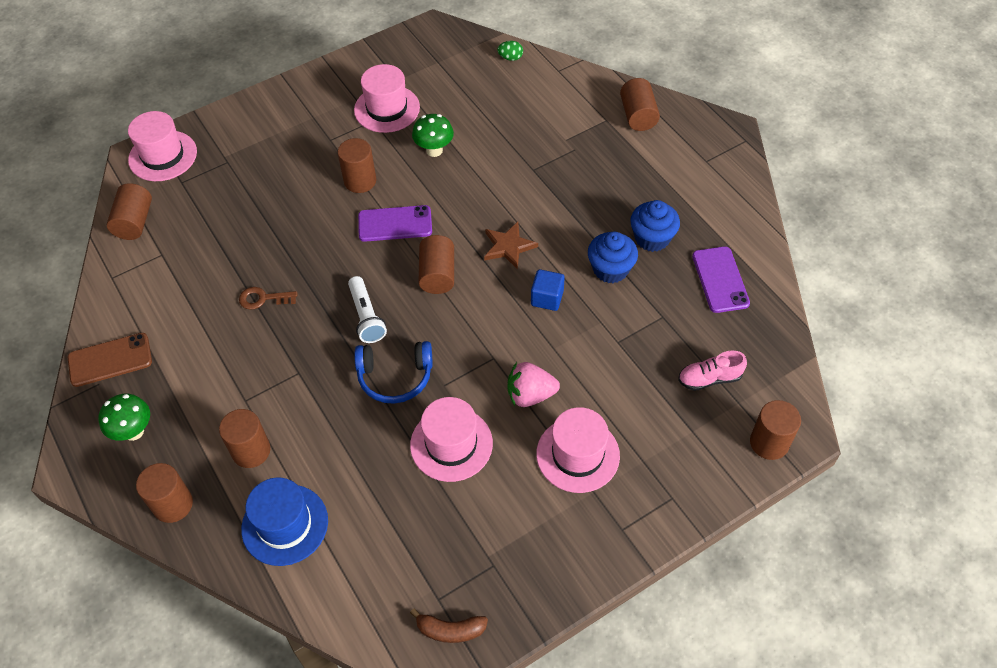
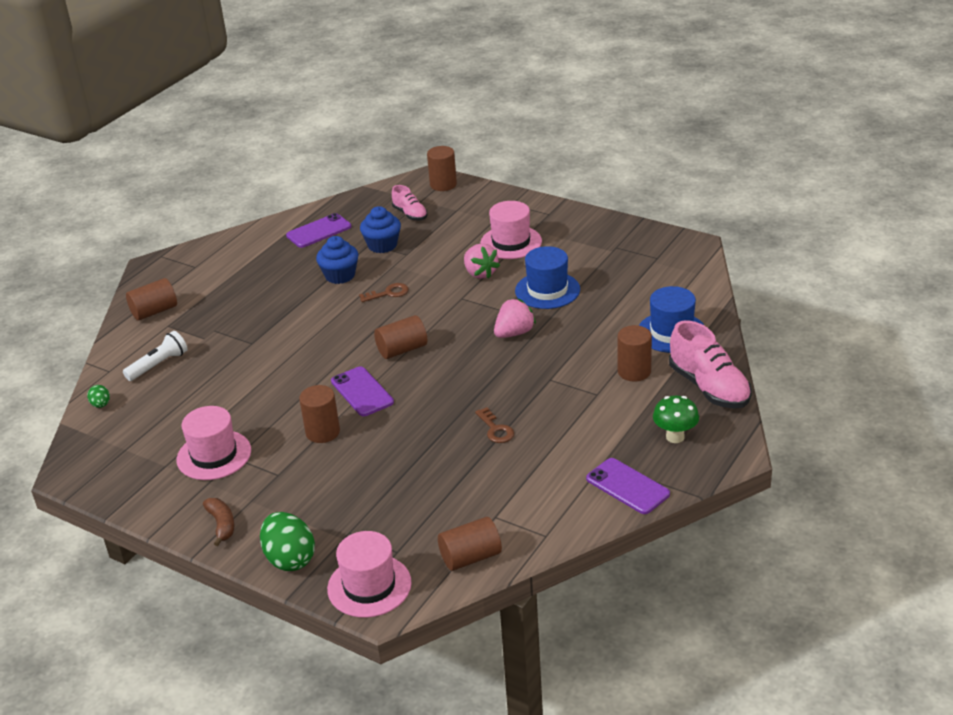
camera: 115 degrees left, 20 degrees down
(110, 360) = (627, 486): brown phone -> purple phone
(173, 504) = (709, 387): brown cylinder -> pink shoe
(230, 122) = (290, 559): none -> green egg
(366, 316) = (470, 368): white flashlight -> white flashlight (158, 365)
(395, 377) = (514, 333): blue headphones -> pink strawberry
(434, 150) = (257, 404): green mushroom -> none
(450, 630) = (671, 247): brown banana -> brown banana (222, 524)
(451, 444) = (547, 290): pink hat -> blue hat
(508, 246) = (348, 326): brown star -> none
(547, 298) = (388, 293): blue cube -> brown key
(652, 238) = (296, 267): blue cupcake -> blue cupcake (382, 245)

